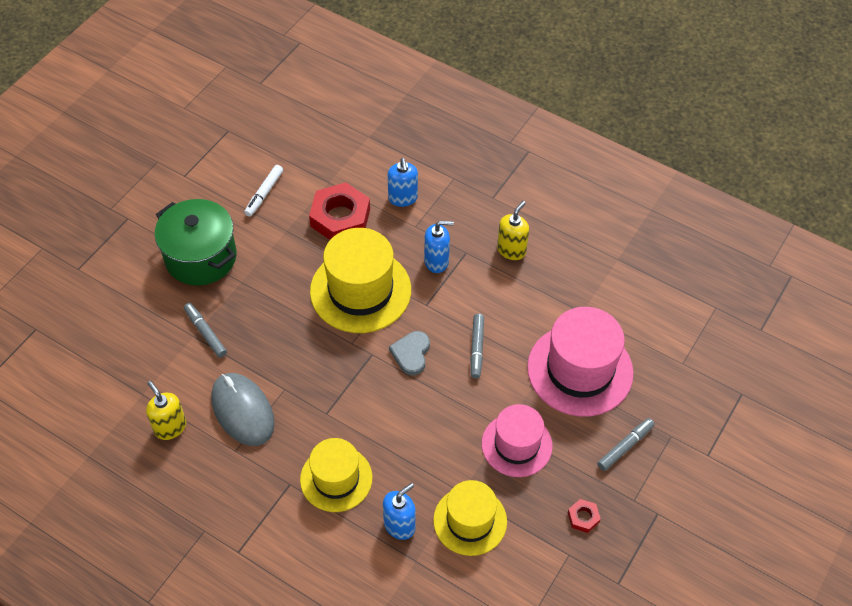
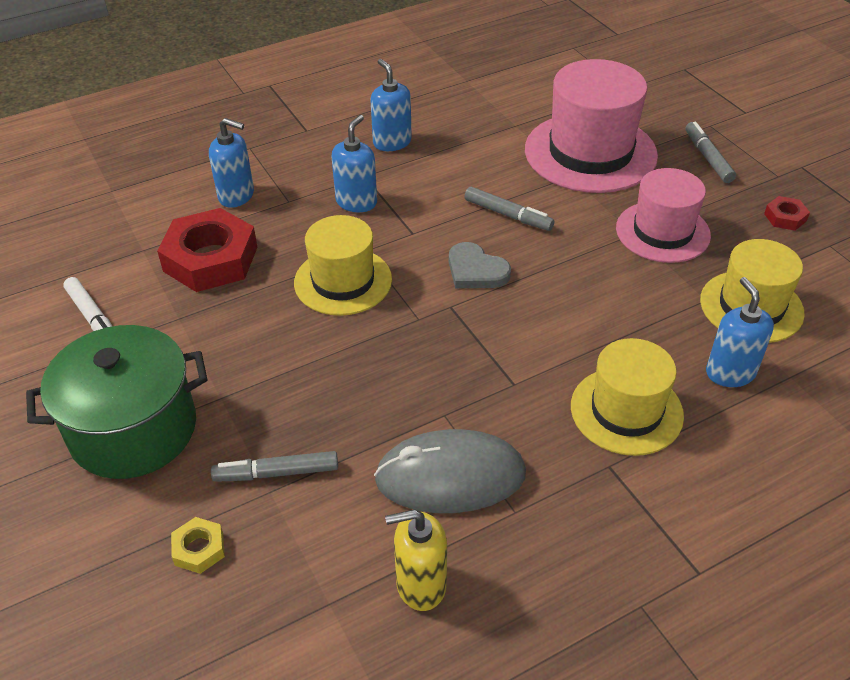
camera: 60 degrees left, 10 degrees down
(146, 325) = (199, 549): none -> yellow nut
(360, 290) = (343, 281): yellow hat -> yellow hat, size x0.64
(511, 250) = (392, 142): yellow soap dispenser -> blue soap dispenser

